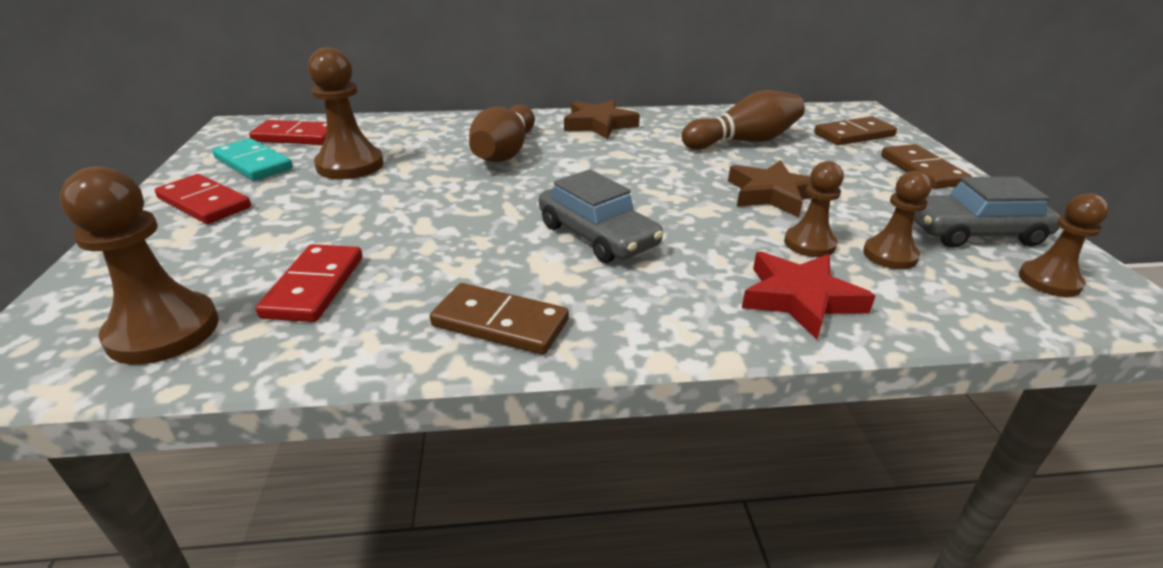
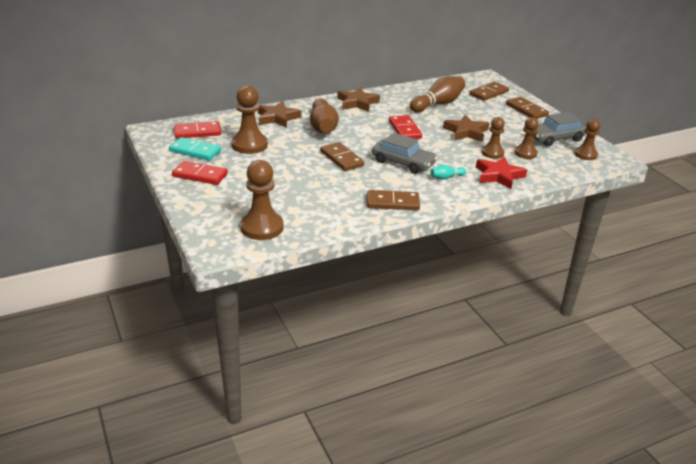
camera: 20 degrees left, 0 degrees up
(315, 286) = (303, 202): red domino -> red domino (405, 129)
(444, 131) = (277, 118): none -> brown star
(482, 210) = (341, 159): none -> brown domino
(669, 282) = (446, 177): none -> turquoise bowling pin

